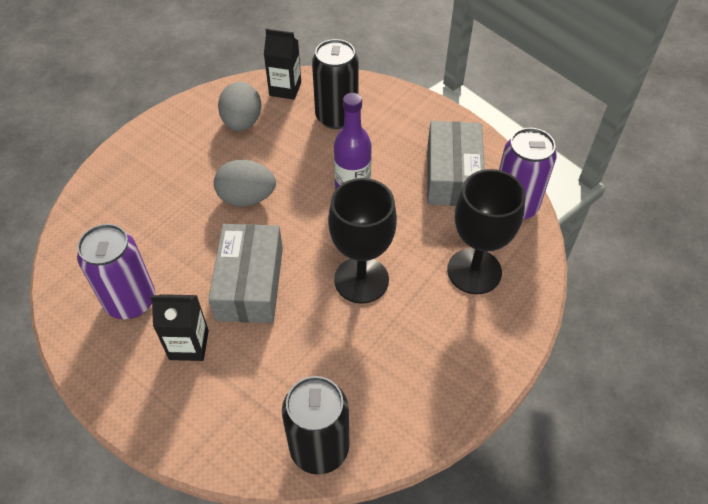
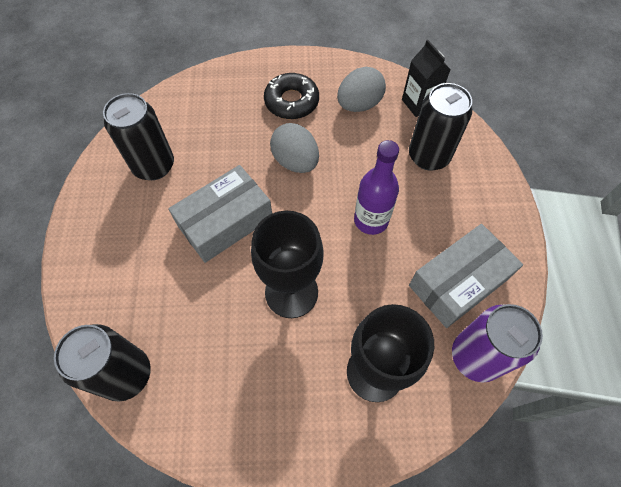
camera: 50 degrees right, 10 degrees up
(130, 301) = (154, 166): purple can -> black can
(185, 161) = (291, 101): none -> black donut
(189, 345) = (147, 226): black carton -> none

